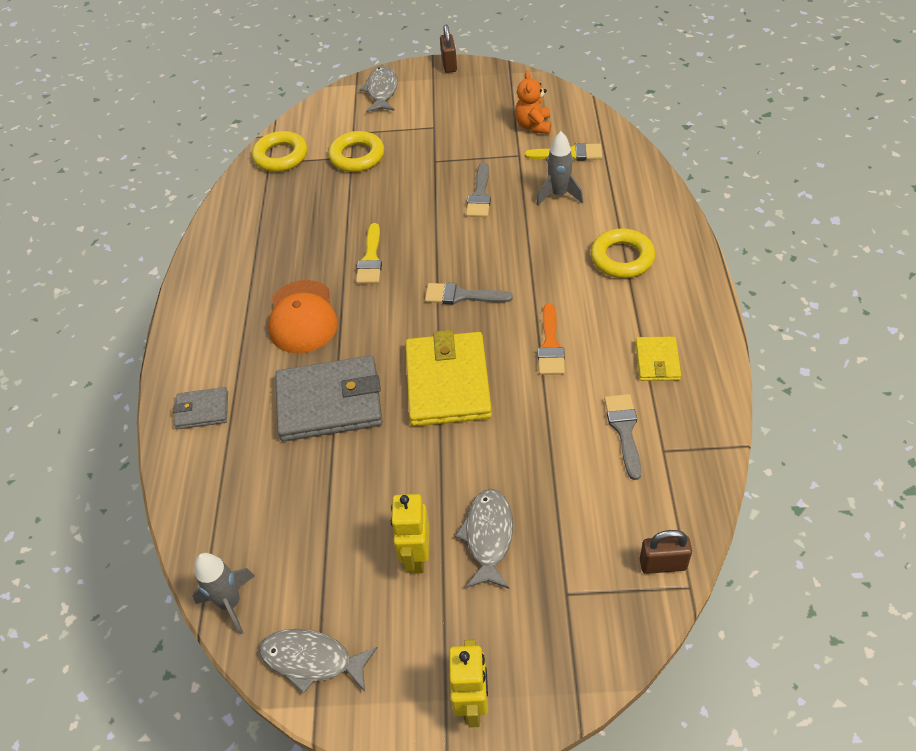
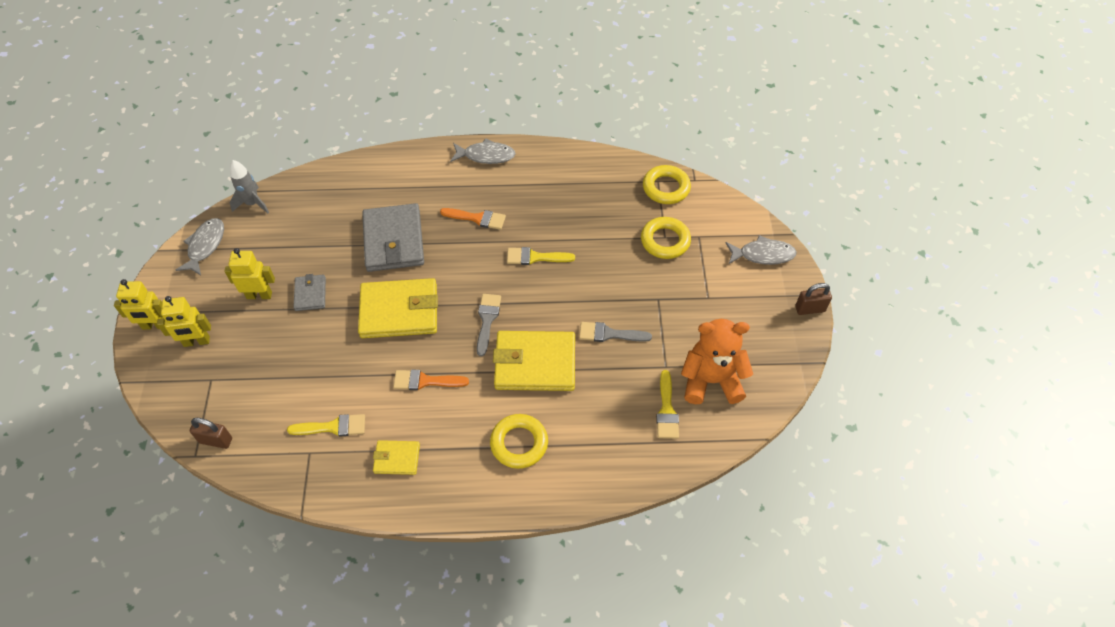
camera: 85 degrees right, 5 degrees up
(202, 410) = (399, 172): grey wallet -> grey wallet (310, 294)
(302, 317) = (477, 218): orange cap -> orange brush
(488, 536) = (264, 335): grey fish -> grey fish (486, 155)
(501, 629) = (196, 342): none -> yellow robot
(520, 251) = (535, 363): none -> yellow wallet
(533, 126) = (711, 380): orange teddy bear -> orange teddy bear, size x1.65
(559, 195) = (607, 397): grey rocket -> none
(624, 430) = (333, 427): grey brush -> yellow brush
(663, 564) = (216, 440): brown padlock -> brown padlock turned 75 degrees counterclockwise

